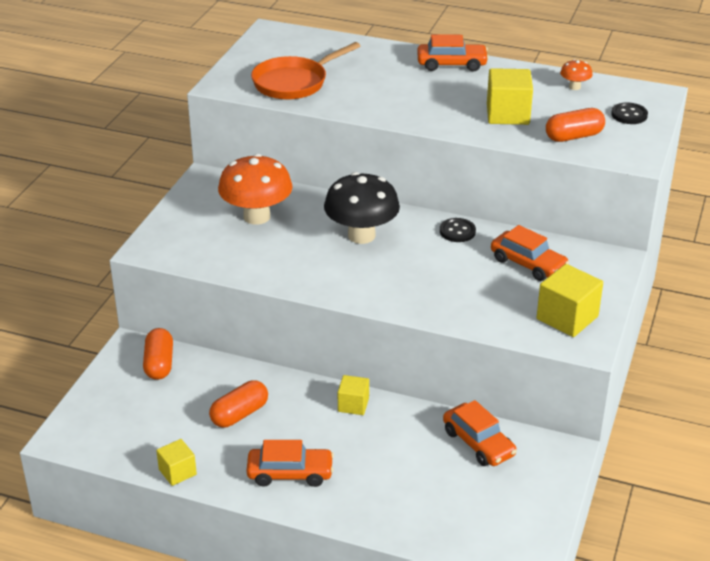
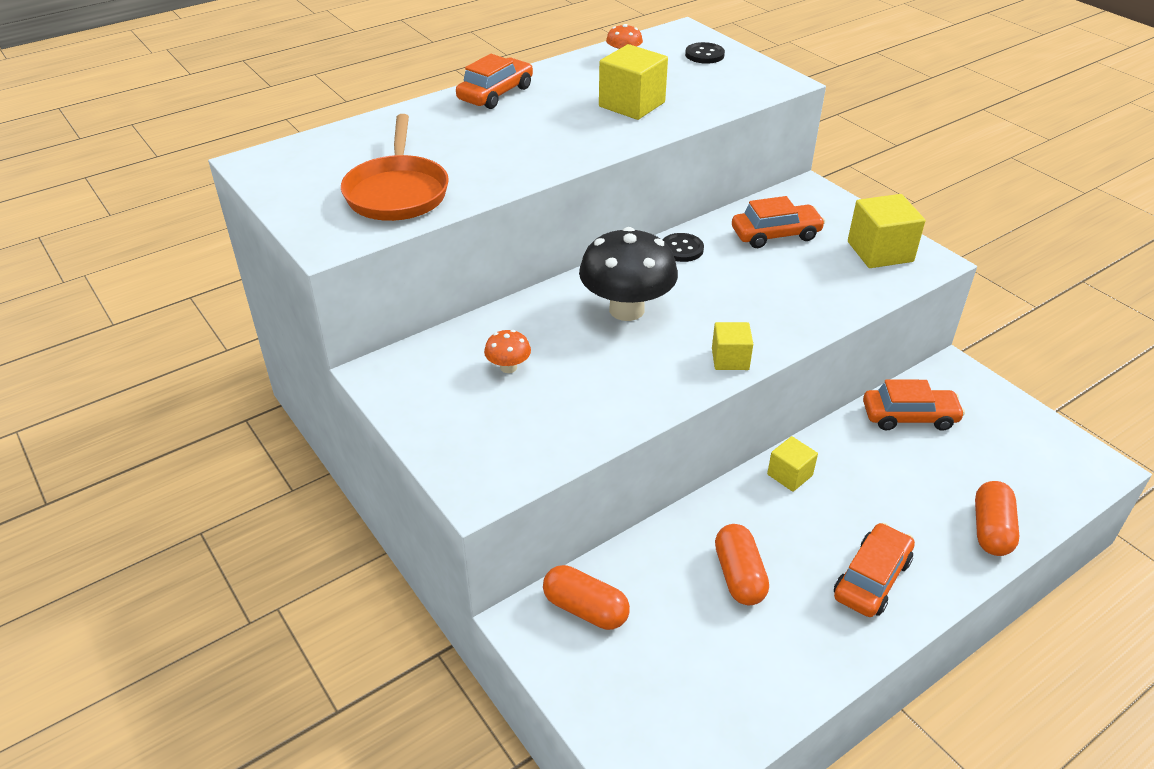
camera: 55 degrees left, 5 degrees up
(177, 472) = (807, 683): yellow cube -> yellow cube (730, 359)
(256, 216) = (508, 367): orange mushroom -> orange mushroom, size x0.45
(574, 136) = (712, 91): orange capsule -> orange capsule (991, 529)

